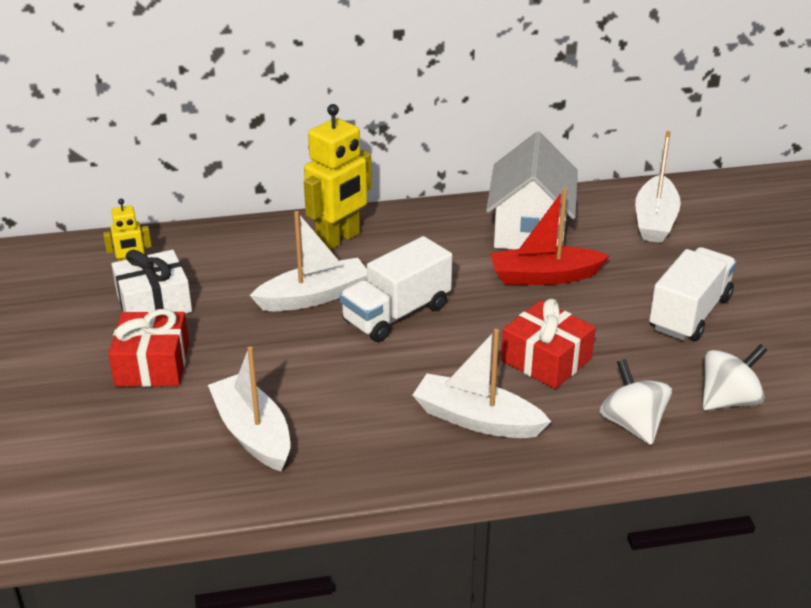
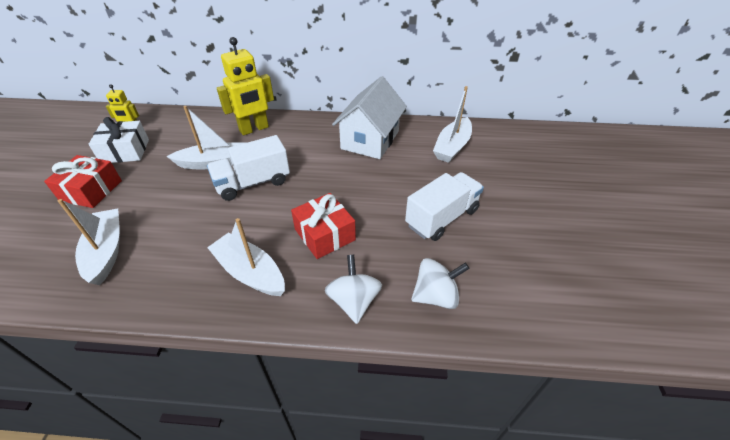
camera: 15 degrees right, 10 degrees up
(544, 276) = (359, 173): red boat -> none

